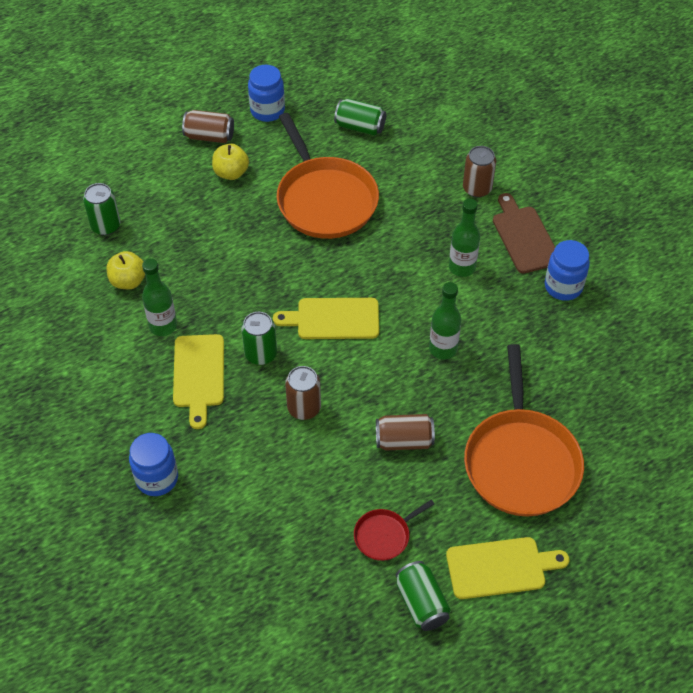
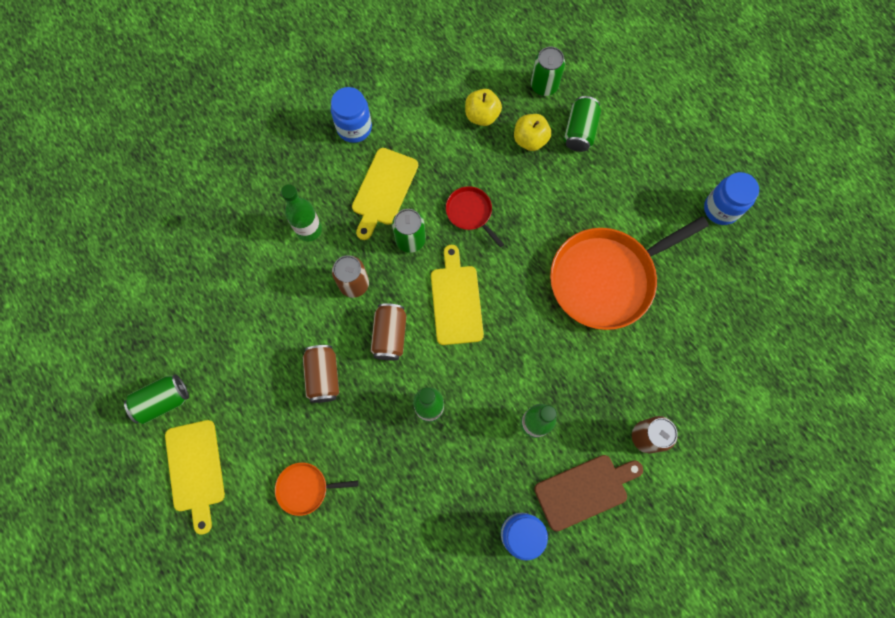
camera: 85 degrees right, 20 degrees up
(157, 478) = (278, 173): blue jar -> blue jar (354, 128)
(163, 326) = (434, 152): green bottle -> green bottle (309, 230)
(198, 375) = (383, 190): yellow cutting board -> yellow cutting board turned 60 degrees counterclockwise
(209, 136) = (674, 158): brown can -> brown can (390, 335)
(231, 173) = (628, 185): yellow apple -> yellow apple (530, 140)
(360, 127) = (716, 305): green can -> green can (579, 131)
(384, 535) = (226, 365): red pan -> red pan (470, 213)
(521, 461) = (305, 488): orange pan -> orange pan, size x0.45

